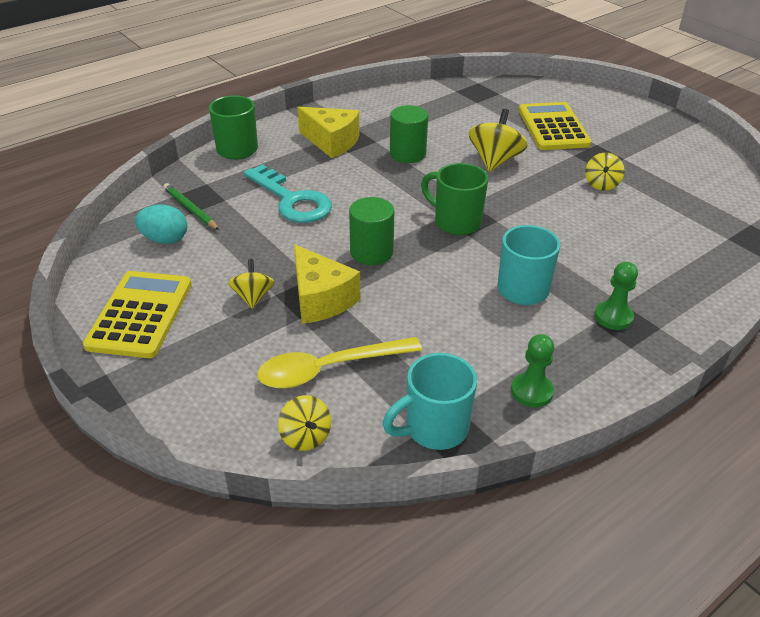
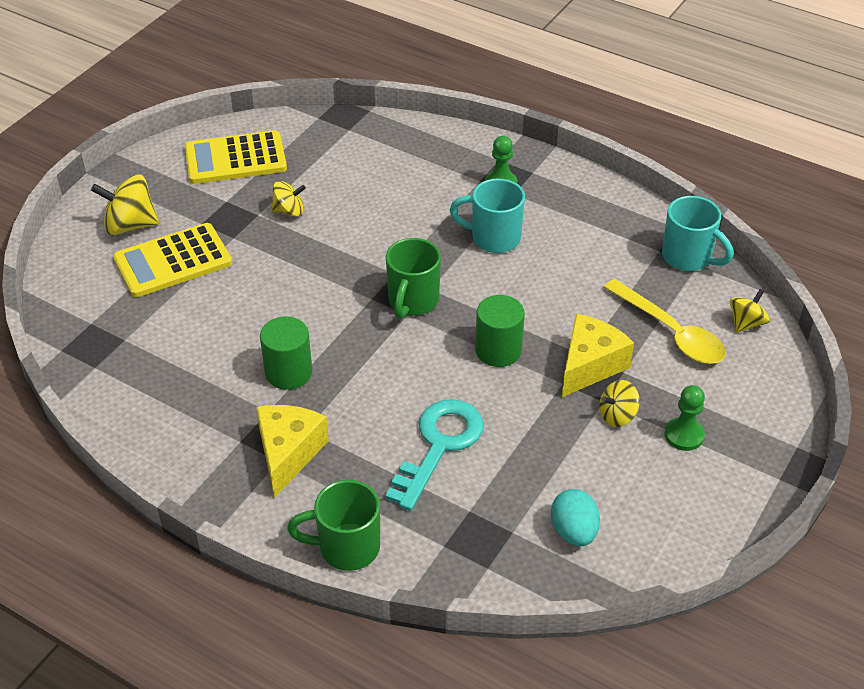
camera: 110 degrees left, 5 degrees up
(140, 314) = (696, 492): yellow calculator -> yellow calculator (235, 159)
(190, 209) = (505, 535): green pencil -> none
(495, 161) = (273, 295): yellow spinning top -> yellow spinning top (130, 225)
(532, 391) = (616, 215): green pawn -> green pawn (684, 435)

